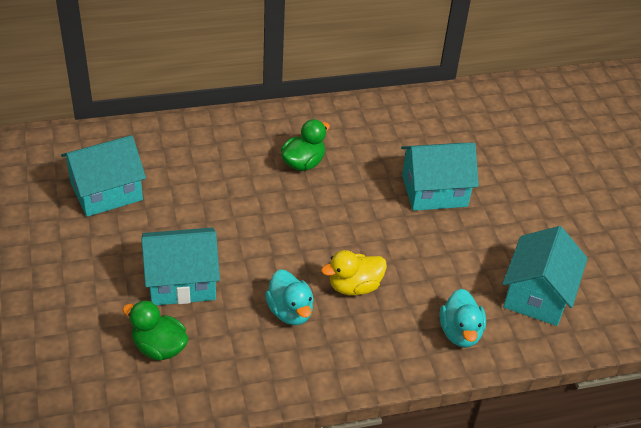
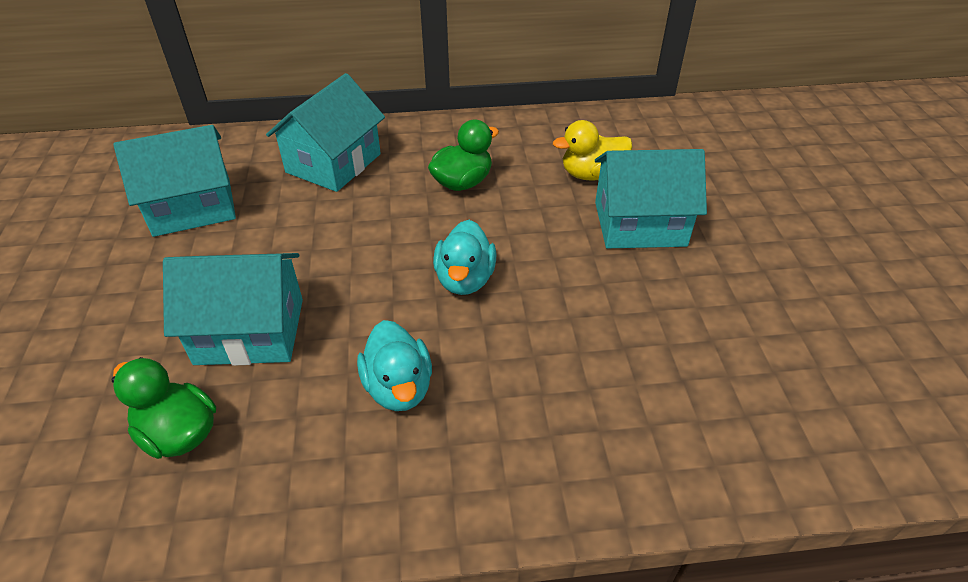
camera: 10 degrees right, 0 degrees up
(354, 286) = (505, 353): yellow duck -> yellow duck (591, 175)
(460, 333) = (670, 440): turquoise duck -> turquoise duck (465, 279)
(537, 295) = (799, 383): turquoise house -> turquoise house (333, 163)

